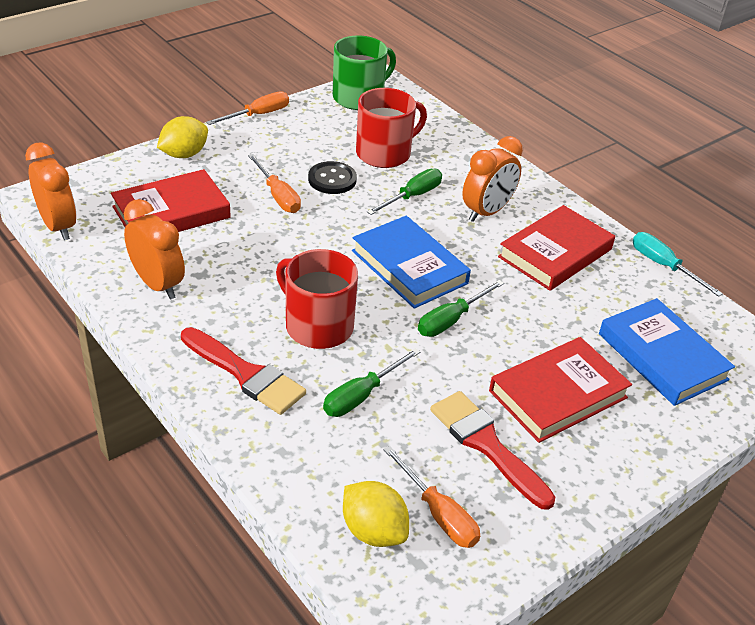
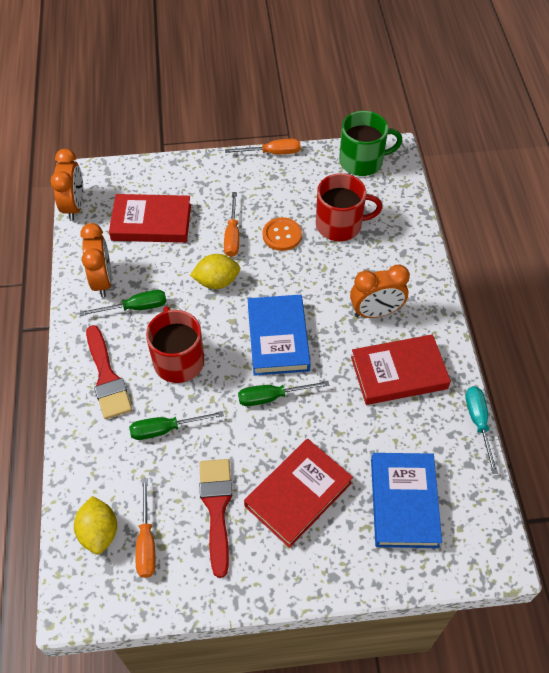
camera: 35 degrees right, 15 degrees up
(184, 154) = (194, 172): yellow lemon -> yellow lemon (216, 281)
(332, 179) = (282, 235): black button -> orange button
(412, 196) = (330, 274): green screwdriver -> green screwdriver (135, 308)
(558, 394) = (298, 494): red book -> red book turned 45 degrees counterclockwise

